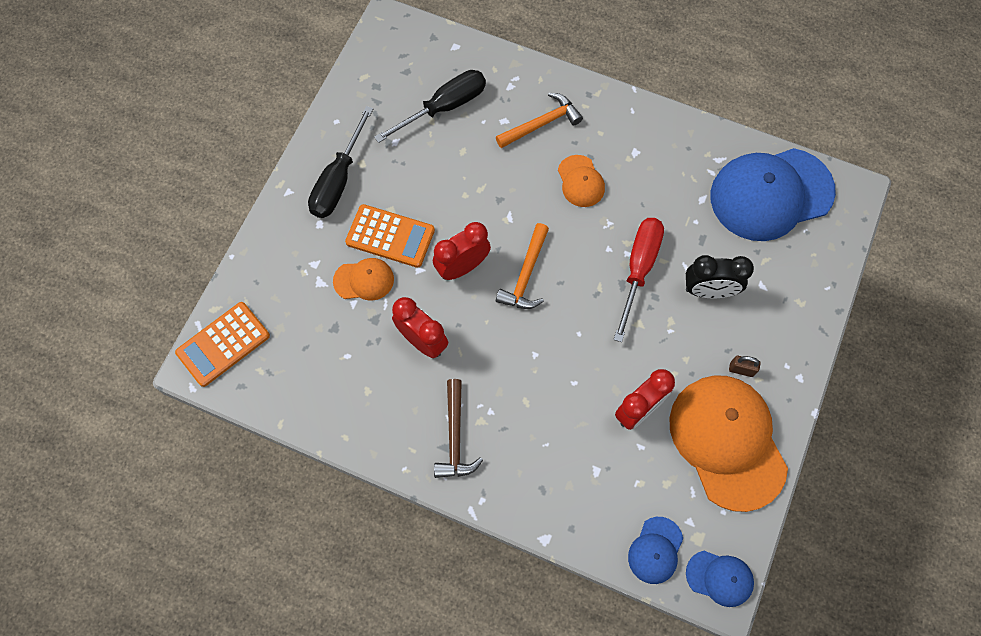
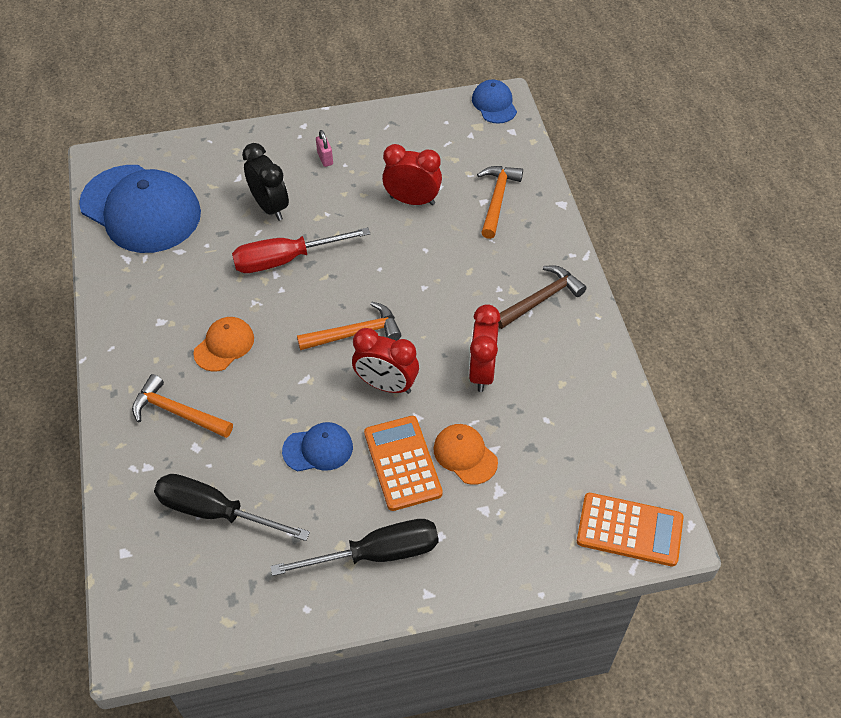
camera: 125 degrees left, 15 degrees down
(589, 484) = (497, 199): none -> orange hammer
(655, 550) = (508, 143): blue cap -> blue cap (318, 449)
(727, 441) = (391, 142): orange cap -> none
(741, 369) = (325, 159): brown padlock -> pink padlock

